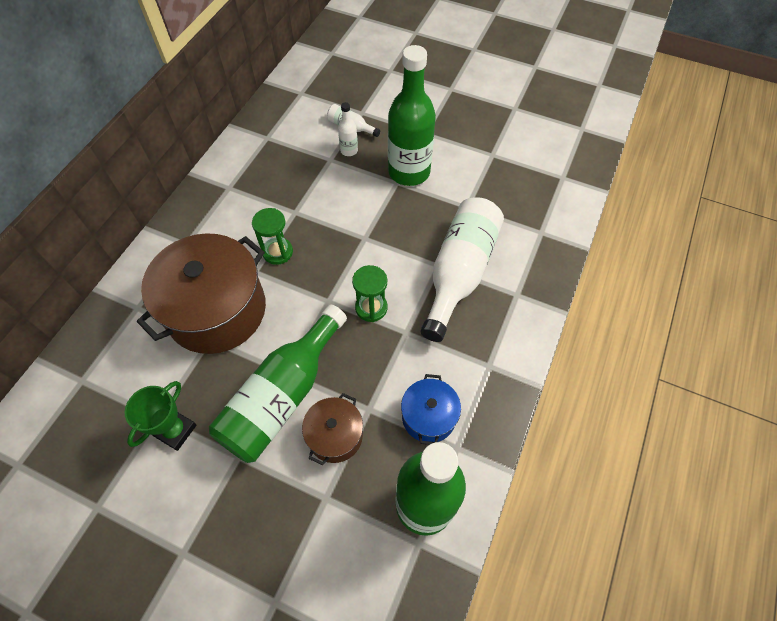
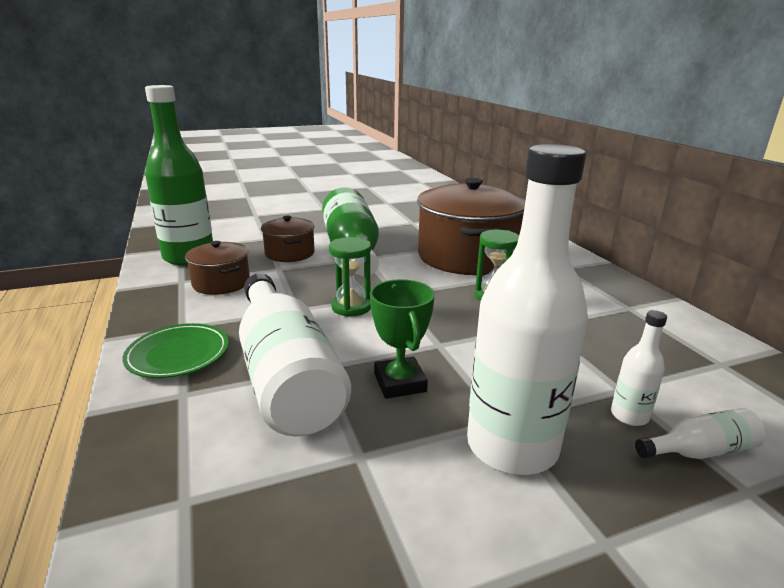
camera: 135 degrees right, 35 degrees down
(175, 430) = (394, 223): green trophy -> green trophy (400, 383)
(409, 172) = (512, 446): green bottle -> white bottle
(428, 417) = (221, 283): blue pot -> brown pot
(504, 333) = (178, 354): none -> green plate

